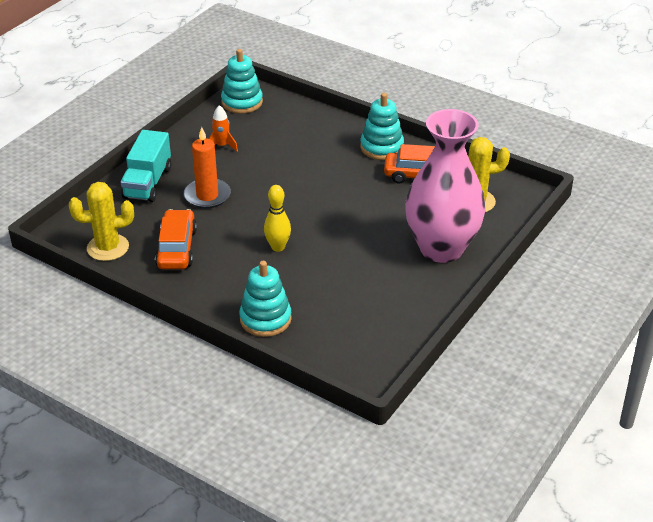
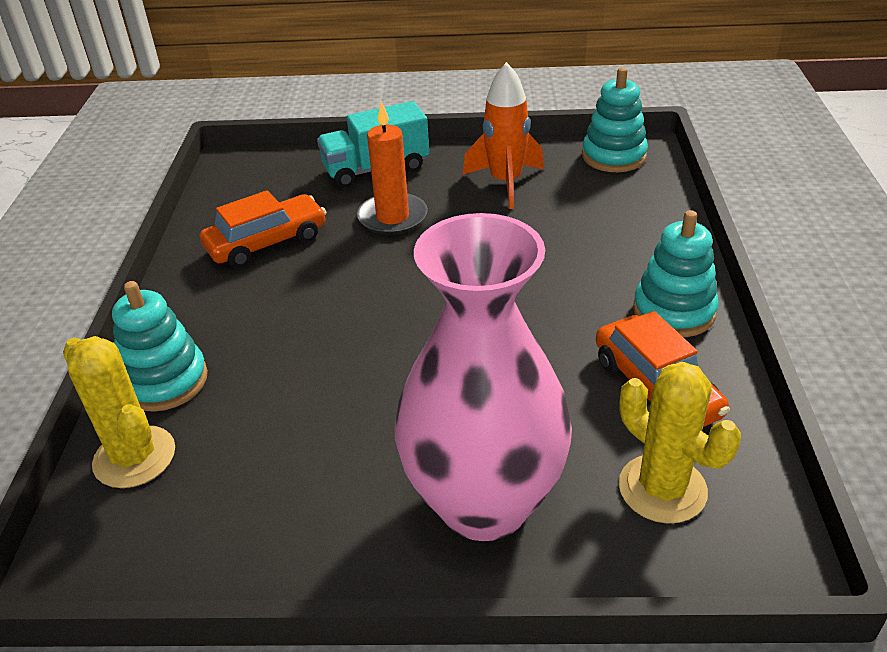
camera: 60 degrees right, 0 degrees up
(108, 248) = (230, 198): yellow cactus -> yellow cactus (134, 457)
(222, 146) = (505, 183): orange rocket -> orange rocket, size x1.72
(278, 247) = (335, 320): yellow bowling pin -> none

